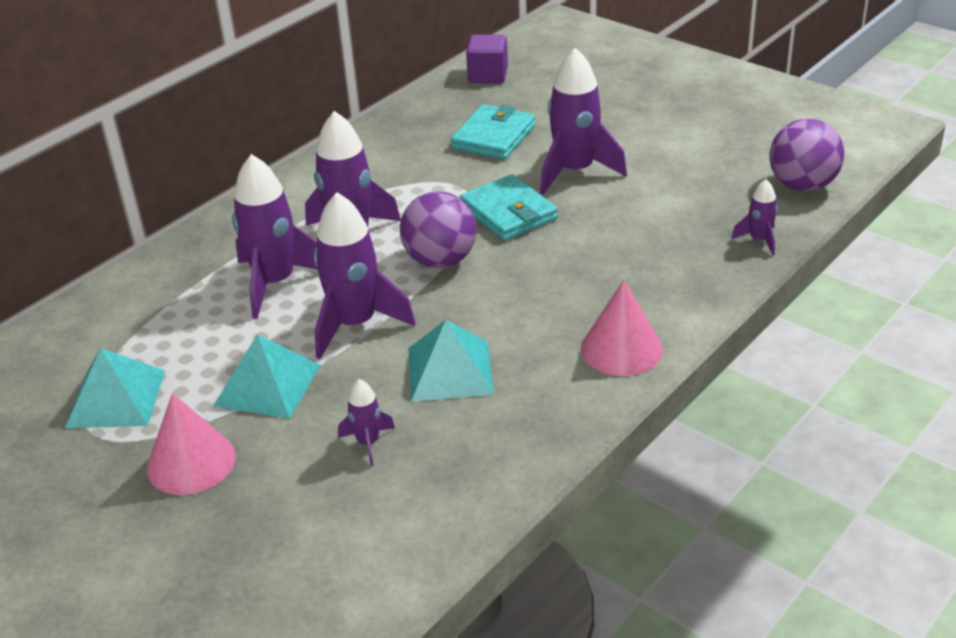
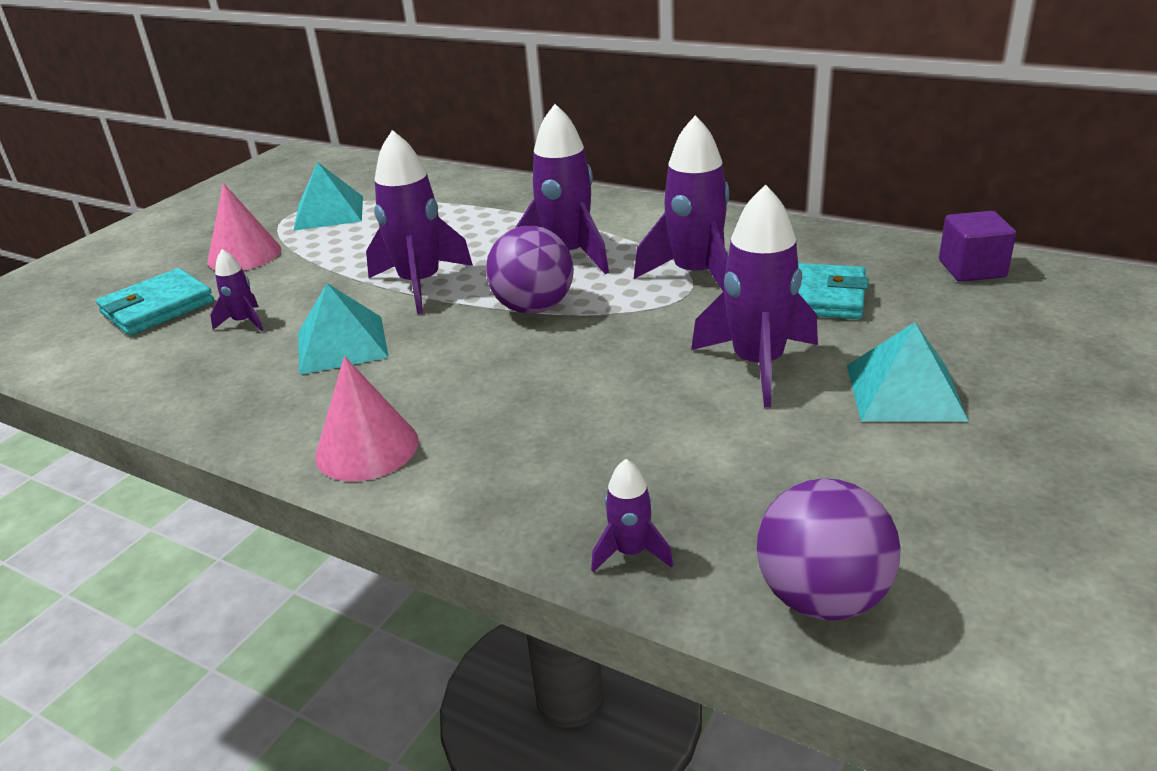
camera: 80 degrees right, 5 degrees down
(267, 384) = (335, 263): turquoise pyramid -> turquoise pyramid (905, 392)
(275, 283) = (485, 237): purple rocket -> purple rocket (695, 275)
(508, 213) = (641, 333): turquoise wallet -> turquoise wallet (157, 307)

